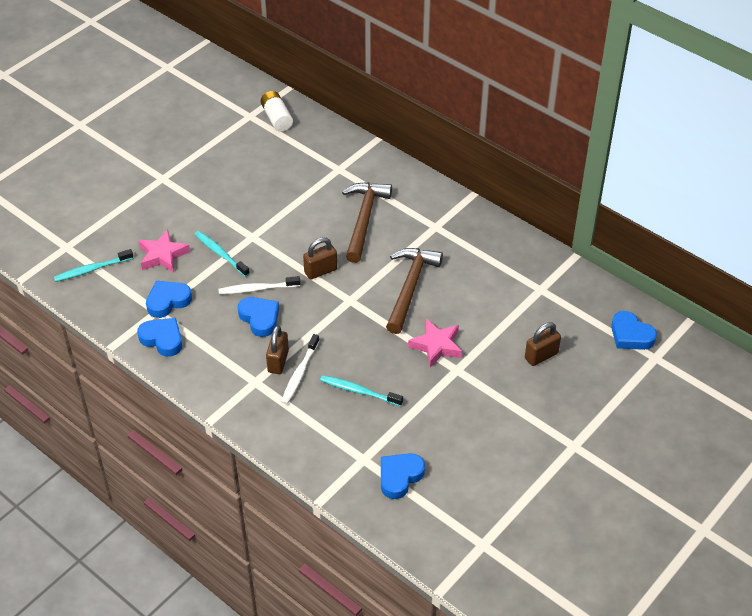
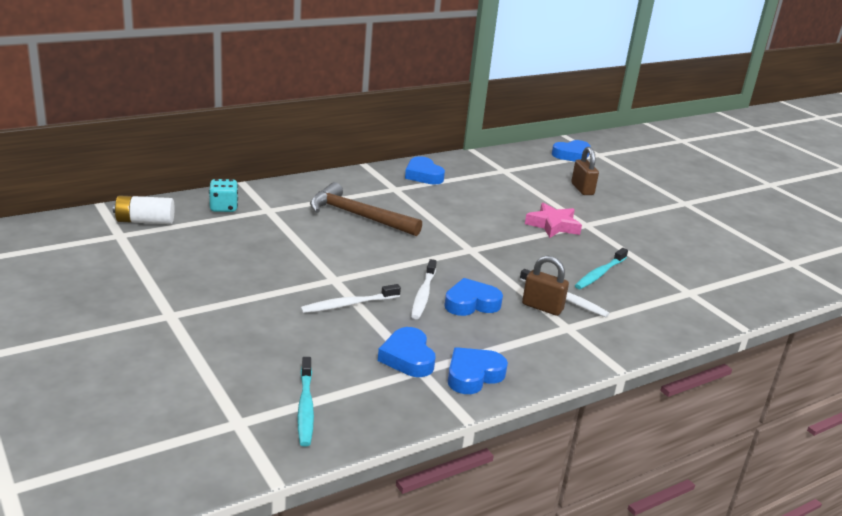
camera: 75 degrees left, 20 degrees down
(163, 255) = (320, 344): pink star -> none
(220, 254) = (348, 304): turquoise toothbrush -> white toothbrush
(320, 271) = (418, 254): brown padlock -> none
(325, 146) = (223, 208): none -> turquoise dice
(399, 477) = (713, 280): blue heart -> blue heart (423, 175)
(410, 287) = (470, 218): brown hammer -> none

